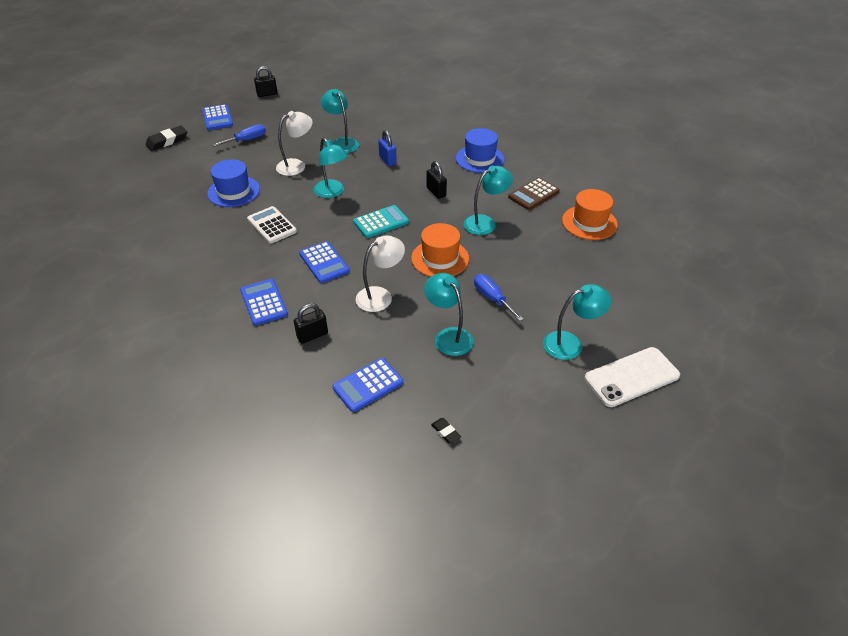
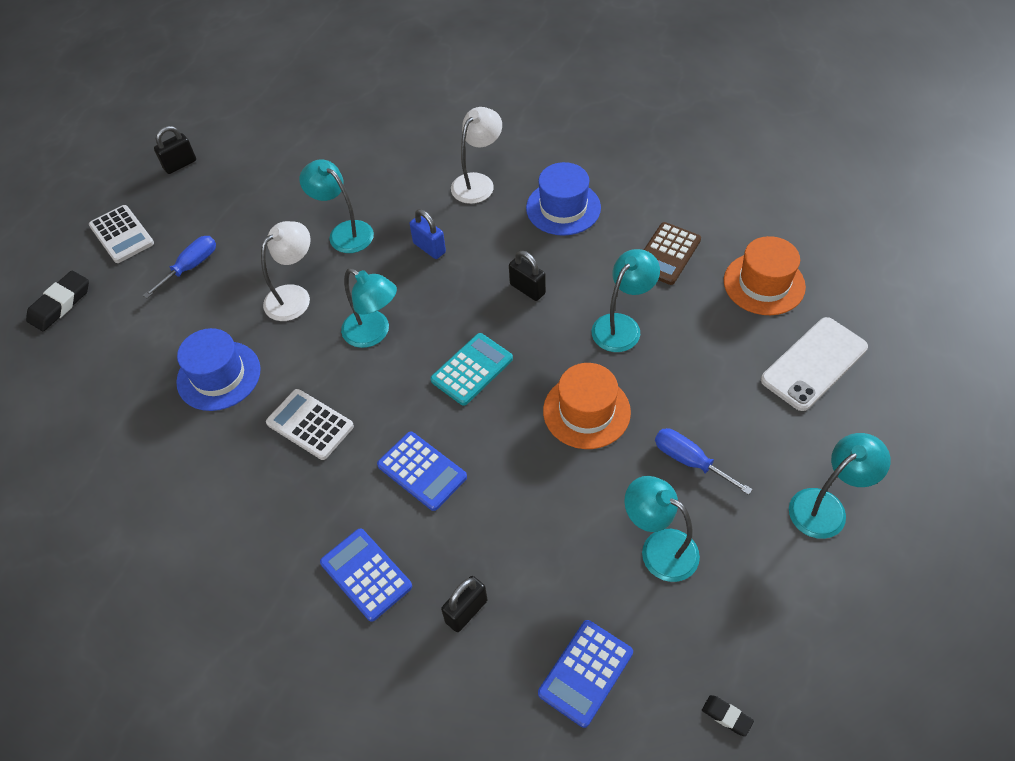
camera: 15 degrees left, 10 degrees up
(217, 118) = (122, 234): blue calculator -> white calculator
(380, 296) = (532, 506): white lamp -> white lamp (478, 182)
(631, 377) = (926, 537): white phone -> white phone (814, 364)

